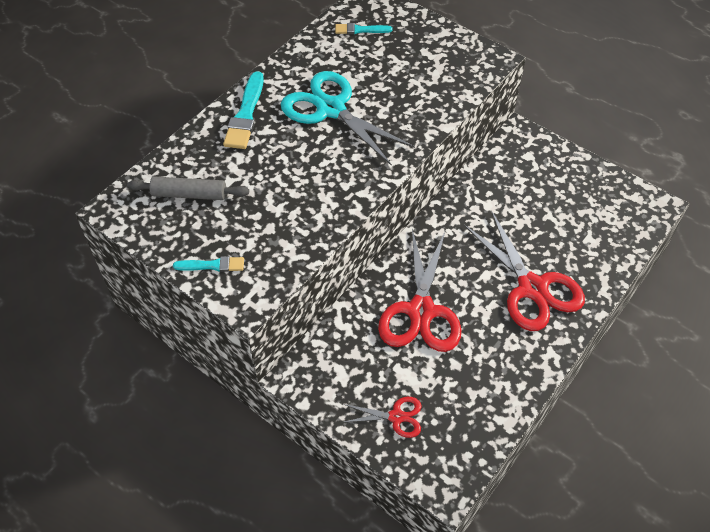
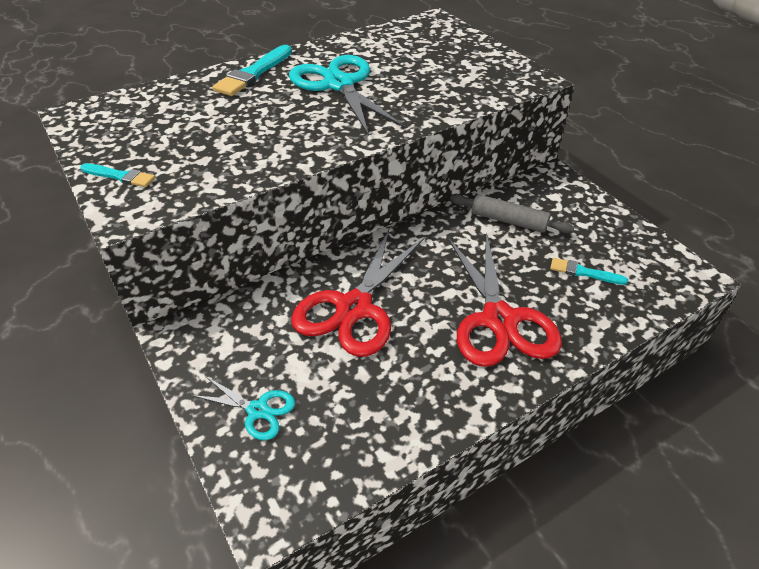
camera: 20 degrees right, 10 degrees down
(189, 194) = (150, 118): grey rolling pin -> grey rolling pin (508, 221)
(360, 30) = (409, 37): turquoise brush -> turquoise brush (584, 272)
(396, 417) = (258, 410): red scissors -> turquoise scissors

